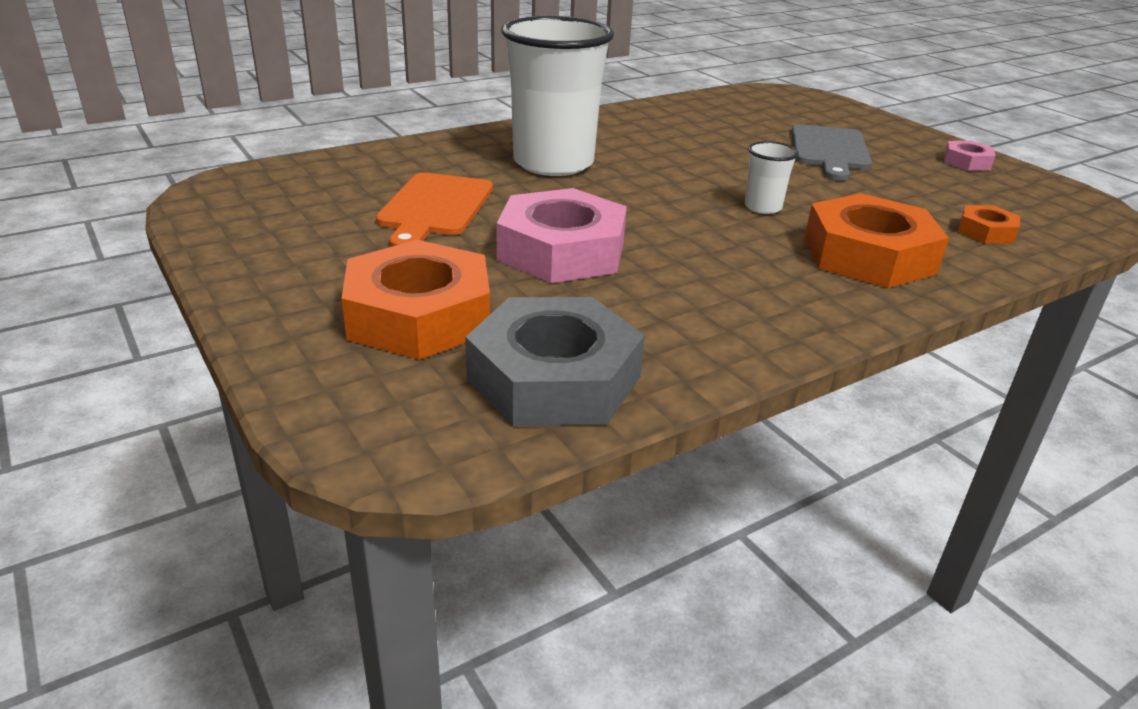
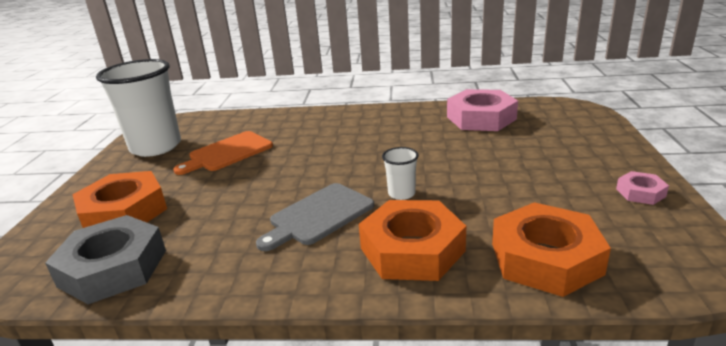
camera: 40 degrees right, 5 degrees down
(553, 163) = (328, 136): white cup -> white cup (156, 147)
(561, 251) = (240, 193): pink nut -> pink nut (481, 118)
(829, 150) = (528, 160): grey cutting board -> grey cutting board (318, 215)
(986, 231) = (546, 258): orange nut -> orange nut, size x2.09

